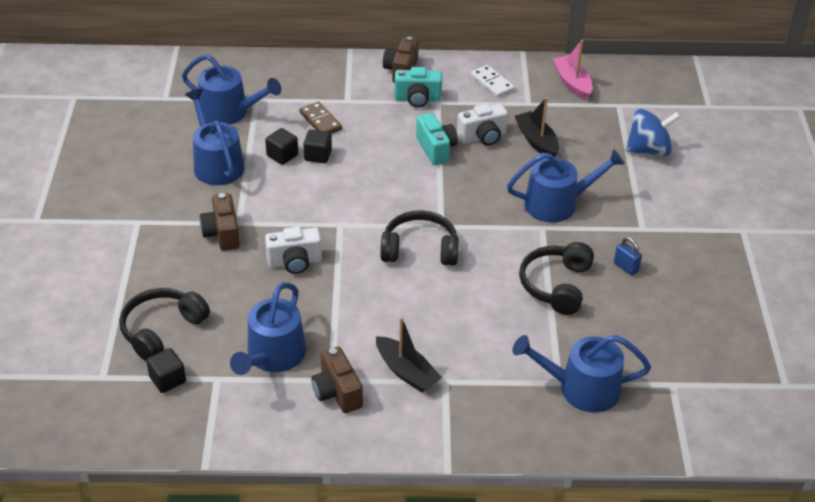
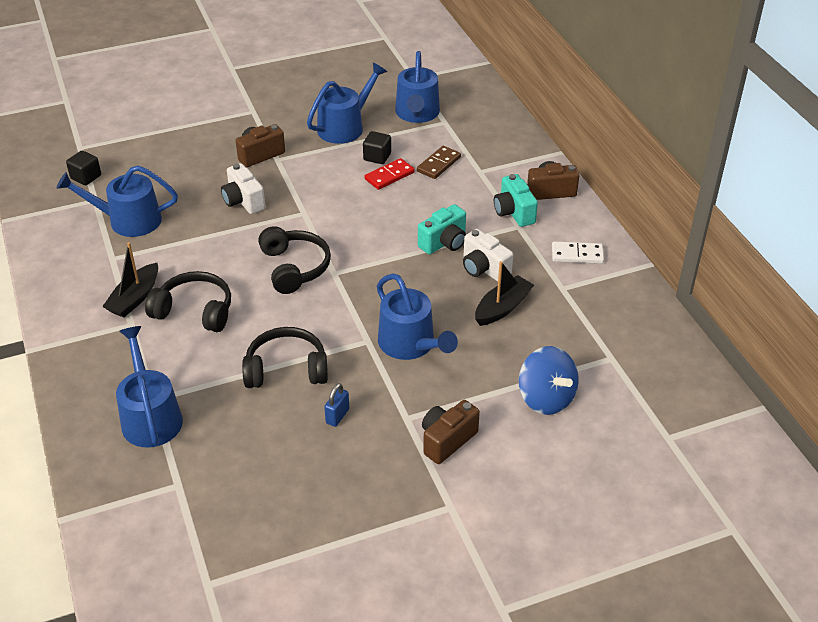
camera: 70 degrees right, 0 degrees up
(162, 330) = (137, 159): black headphones -> black headphones (195, 311)
(318, 155) = (389, 176): black cube -> red domino
(337, 392) = (98, 265): brown camera -> brown camera (447, 440)
(492, 83) = (577, 254): white domino -> white domino turned 60 degrees clockwise
(572, 83) = (623, 313): pink boat -> none

